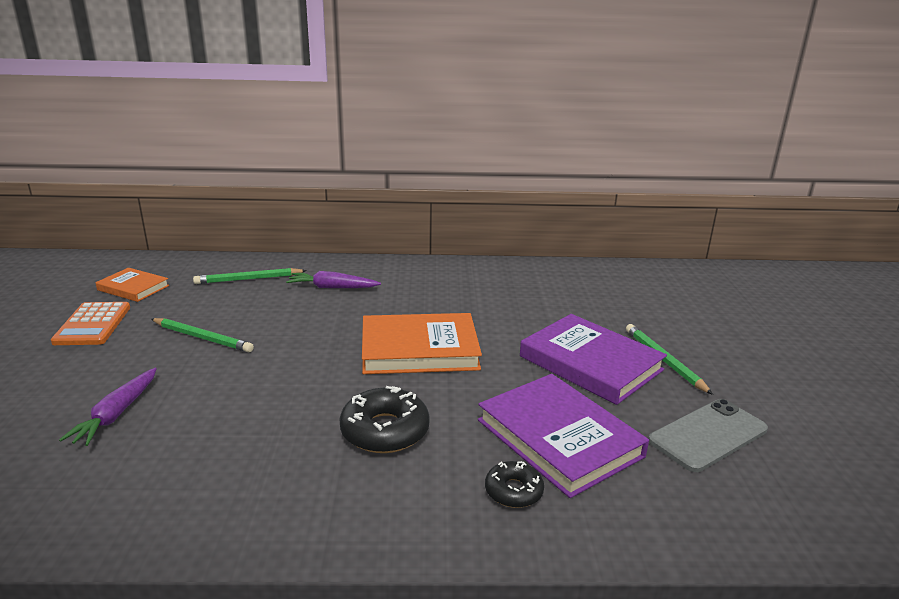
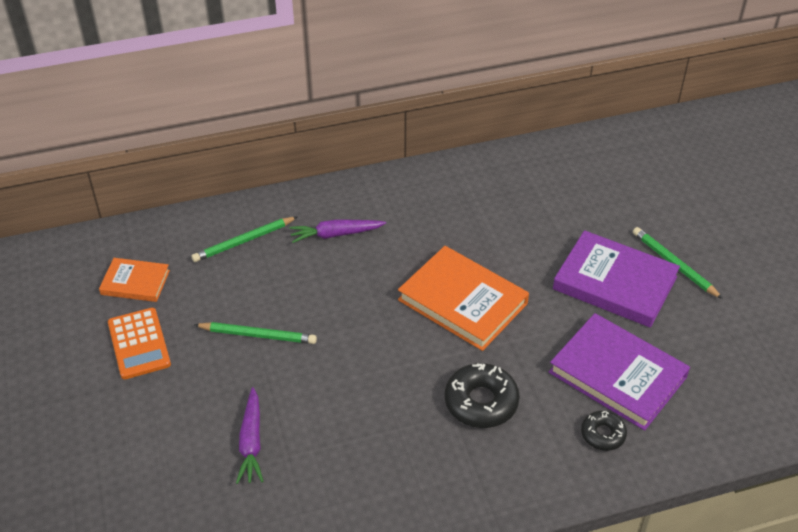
camera: 15 degrees left, 20 degrees up
(419, 349) = (463, 301): orange book -> orange book turned 60 degrees clockwise
(708, 435) = (726, 342): grey phone -> none

